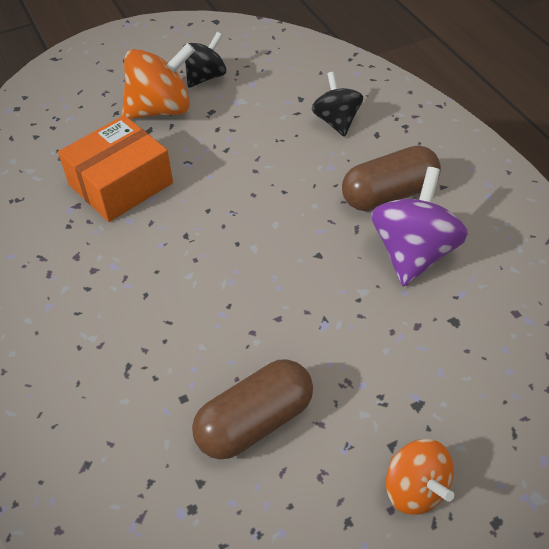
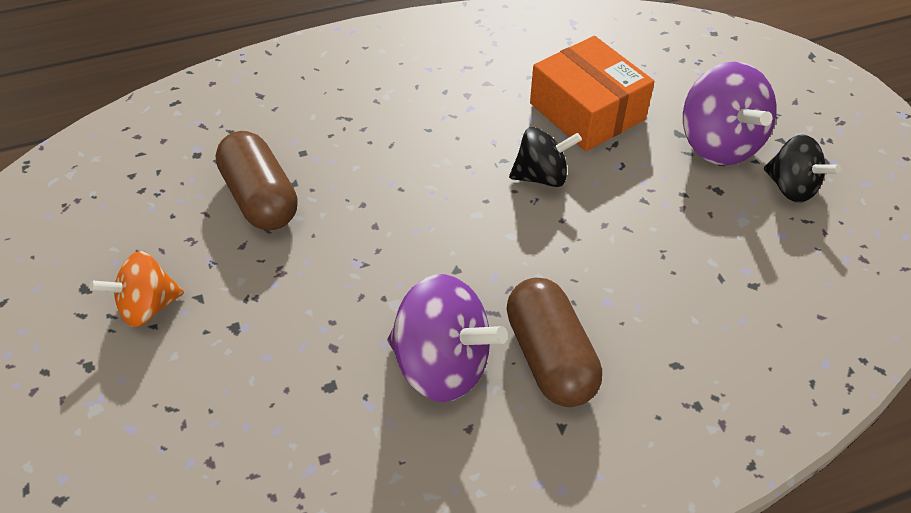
camera: 95 degrees right, 0 degrees up
(161, 109) = (718, 144): orange spinning top -> purple spinning top
(336, 121) = (703, 320): black spinning top -> black spinning top (541, 176)

